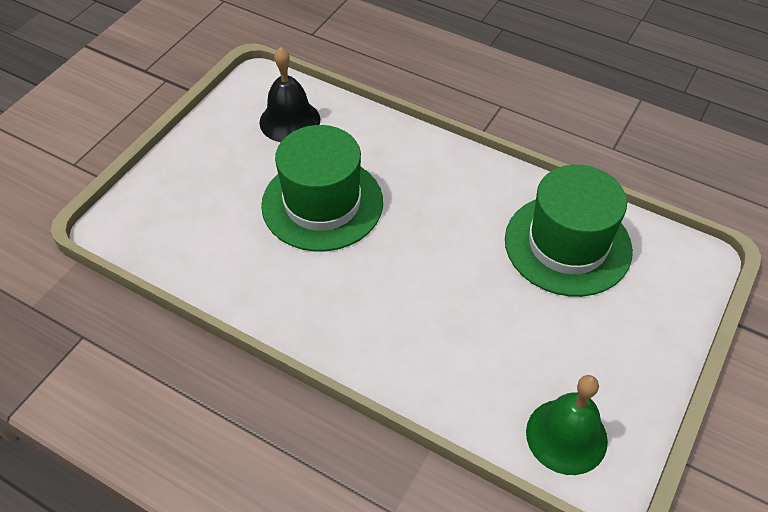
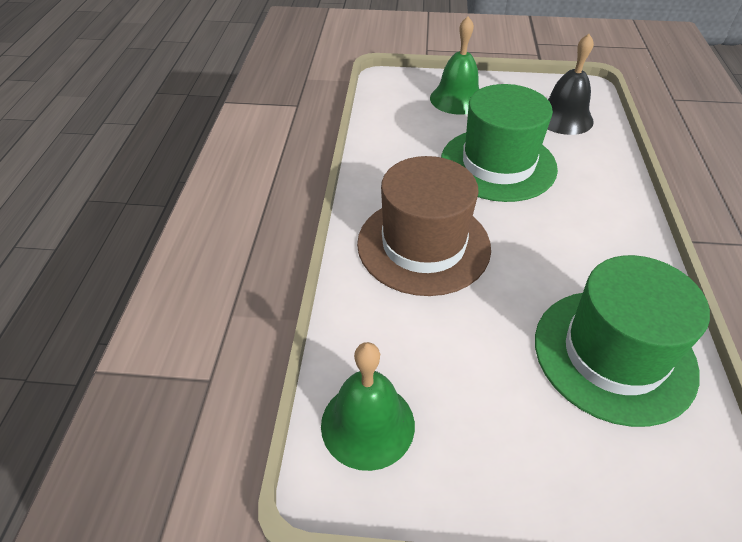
camera: 65 degrees right, 5 degrees down
(198, 184) = (457, 99): none -> green bell
(395, 312) = (423, 245): none -> brown hat

